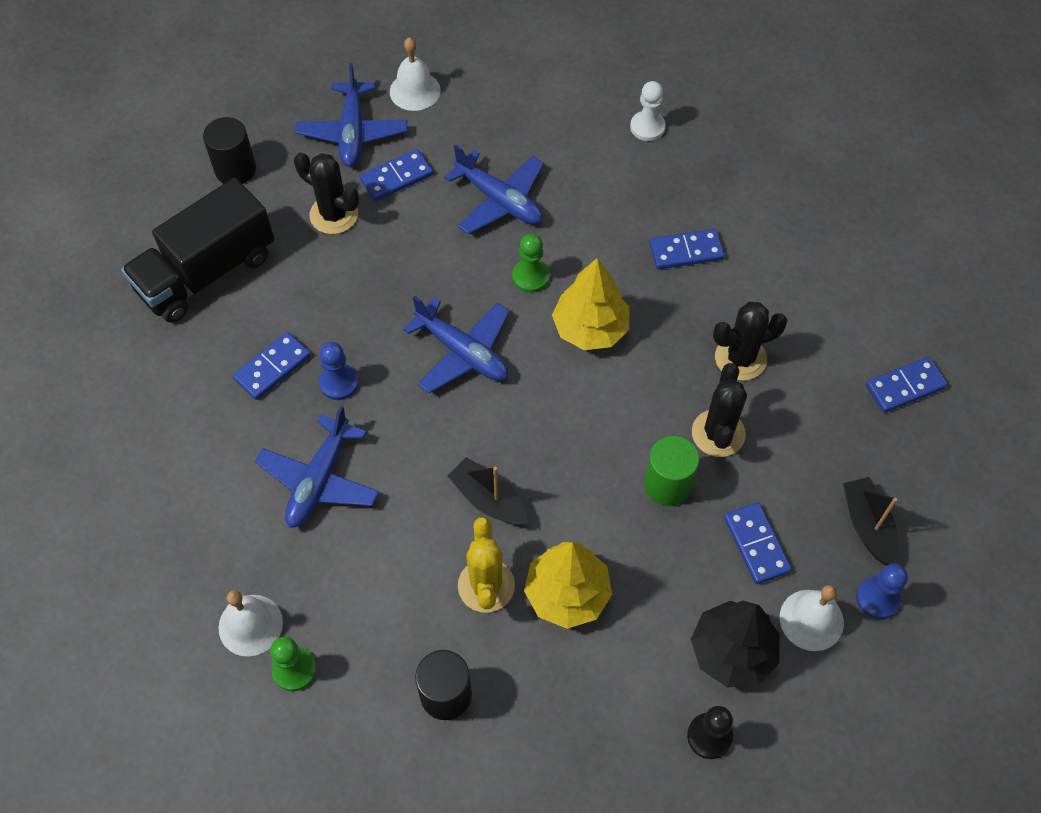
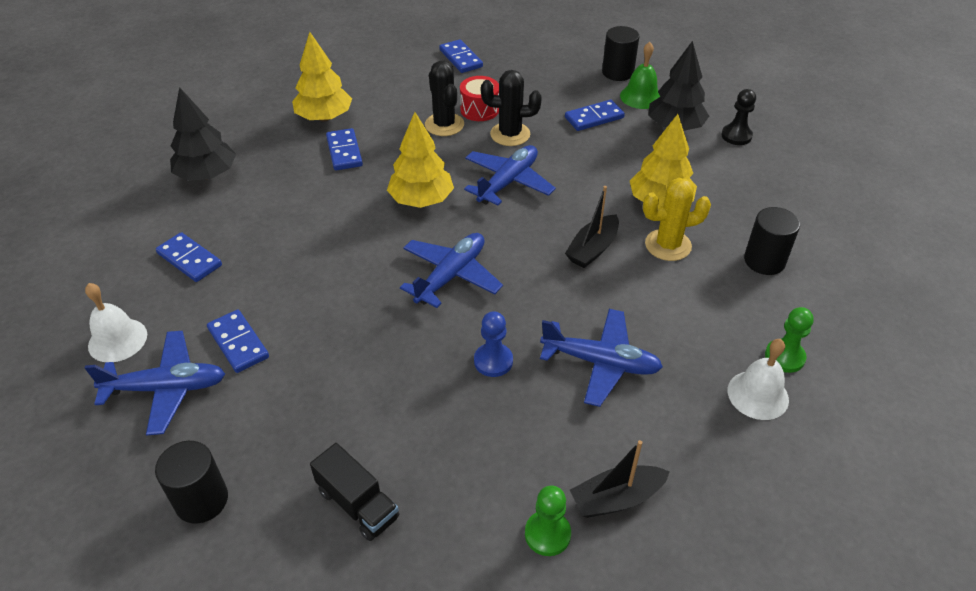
camera: 95 degrees left, 15 degrees down
(207, 273) = (358, 504): black truck -> black truck, size x0.54
(273, 368) = (481, 418): blue domino -> blue domino (189, 259)
(334, 215) = (283, 391): black cactus -> none
(499, 200) = (278, 263): blue plane -> blue plane (508, 182)
(530, 277) = (368, 238): green pawn -> green pawn (547, 534)
(647, 127) = (207, 175): white pawn -> black tree
(667, 484) = (557, 157): green cylinder -> none
(757, 229) = (324, 117): none -> yellow tree
(775, 401) = (479, 109): none -> red drum
(811, 620) = (641, 96): white bell -> green bell
(867, 526) = (568, 75): black boat -> black boat (616, 498)
(877, 598) = (617, 72): blue pawn -> black cylinder

